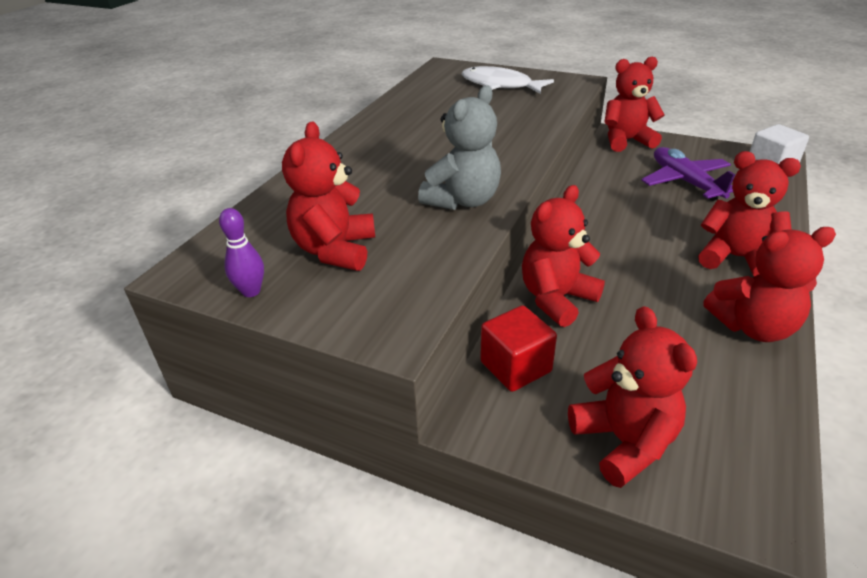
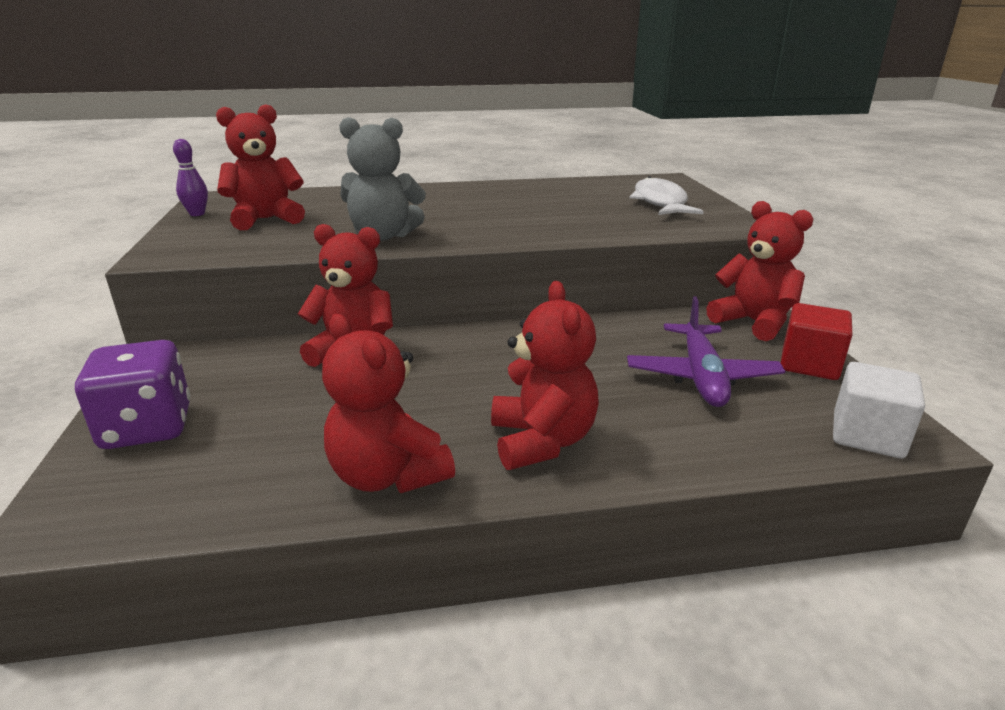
camera: 55 degrees right, 10 degrees down
(515, 367) = (236, 358): red cube -> red cube (809, 364)
(624, 442) = (147, 427): red teddy bear -> purple dice
(685, 182) = (701, 377): purple plane -> purple plane turned 150 degrees clockwise

